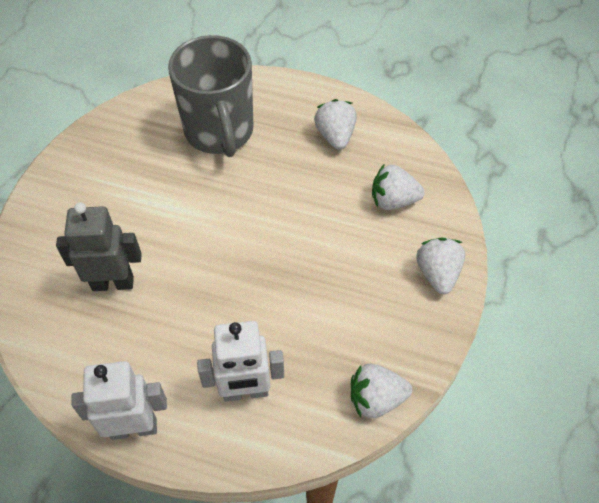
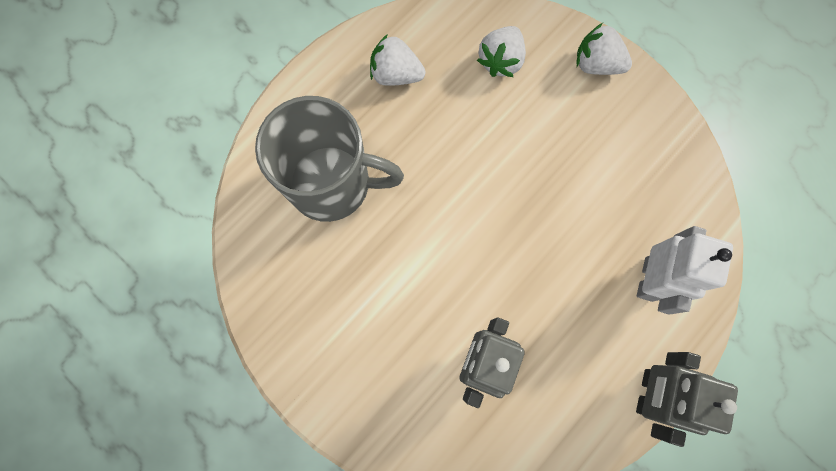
camera: 65 degrees left, 20 degrees up
(134, 427) = (647, 392): white robot -> grey robot
(376, 399) = (696, 174): white strawberry -> none

